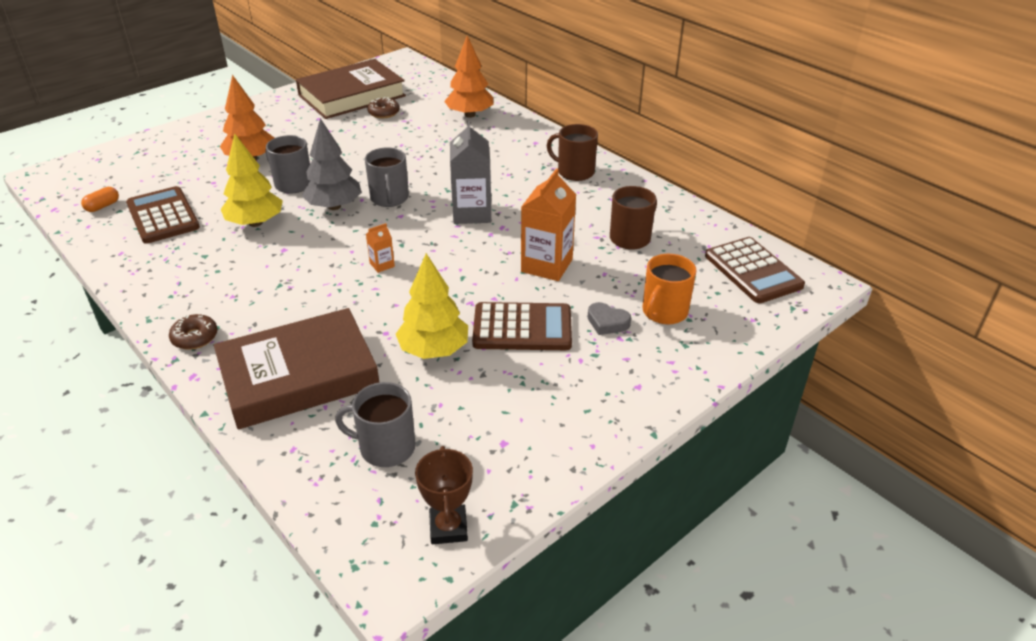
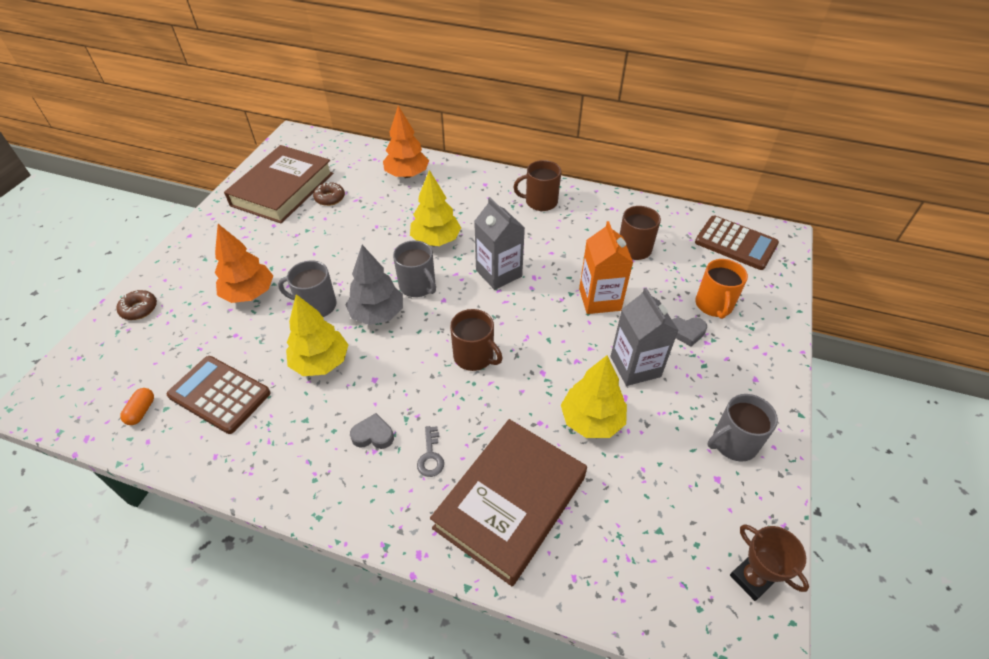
camera: 30 degrees left, 10 degrees up
(195, 337) = (382, 513): brown donut -> brown donut (139, 309)
(242, 285) = (373, 435): none -> grey heart
(271, 317) = (430, 456): none -> grey key
(382, 265) = (474, 356): orange carton -> brown mug
(385, 447) = (642, 533): grey mug -> grey mug (733, 443)
(442, 171) = (436, 240): none -> yellow tree
(522, 328) = (635, 366): brown calculator -> grey carton

